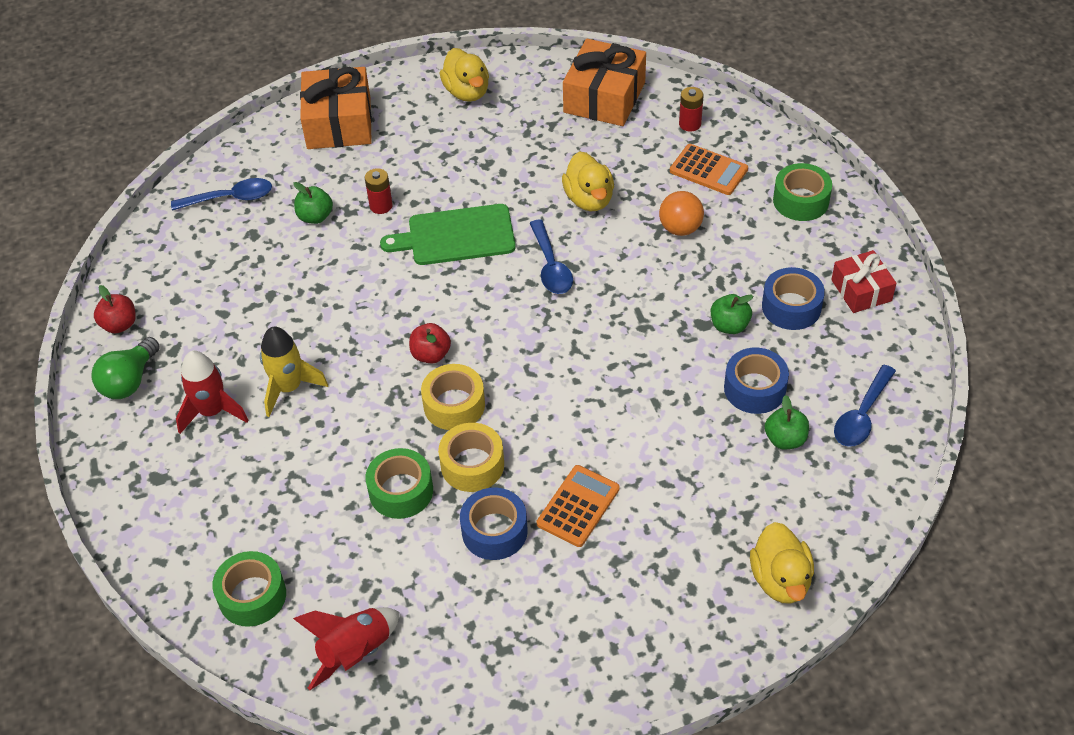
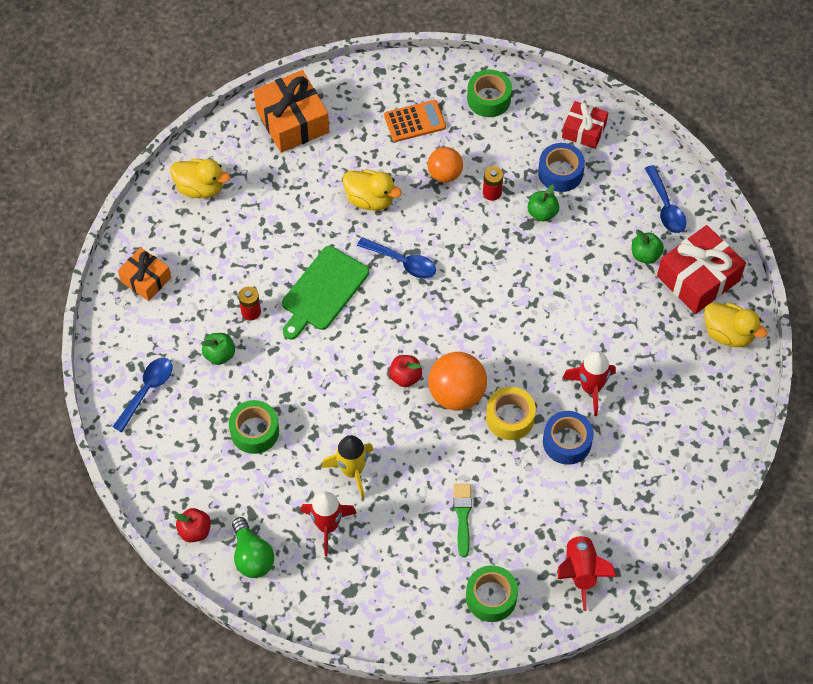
camera: 50 degrees left, 10 degrees up
(323, 506) = (462, 516): none -> green brush
(339, 123) = (146, 279): orange gift -> orange gift, size x0.61
(401, 491) = (492, 468): green tape -> green tape (254, 431)
(454, 405) = (456, 394): yellow tape -> orange ball
(578, 506) = (591, 388): orange calculator -> red rocket
(690, 124) = (366, 98): red battery -> red battery (492, 192)
(754, 388) = (598, 239): blue tape -> none
(814, 503) = (698, 278): none -> red gift

